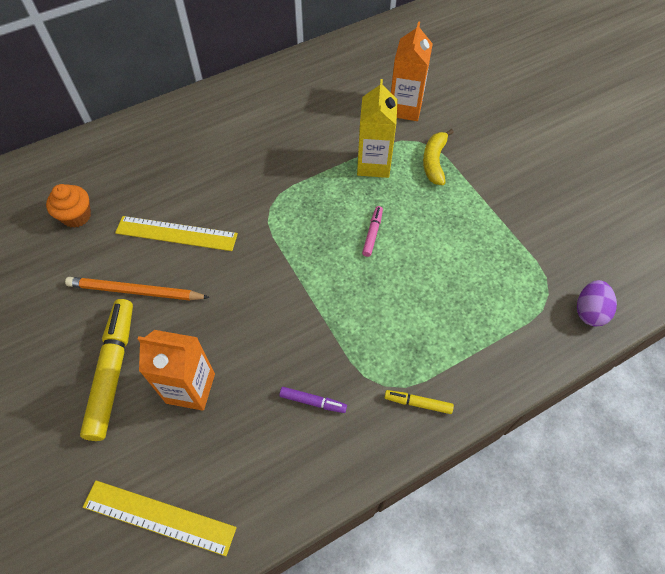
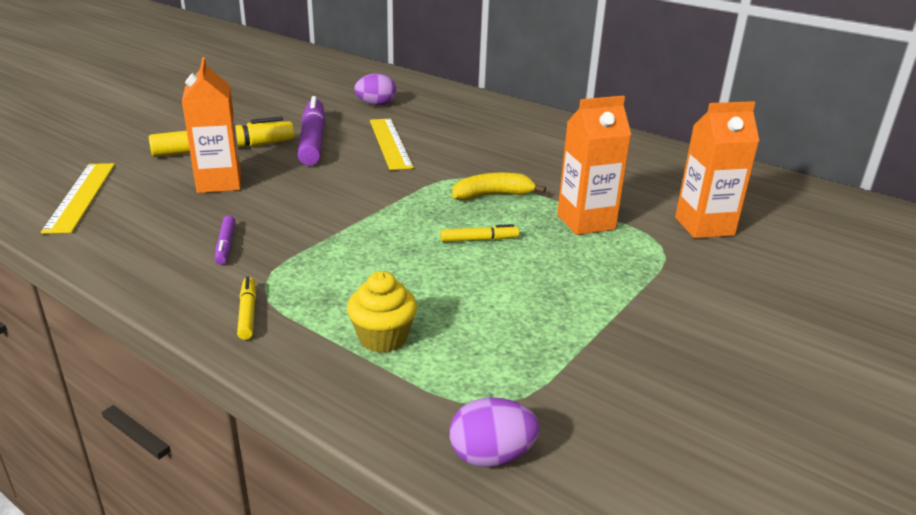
camera: 65 degrees right, 30 degrees down
(76, 216) = (376, 104): orange cupcake -> purple egg
(135, 291) = (313, 140): orange pencil -> purple marker
(372, 233) = (479, 239): pink marker -> yellow marker
(374, 164) = (586, 222): yellow carton -> orange carton
(434, 162) = (640, 262): yellow banana -> yellow banana (492, 195)
(472, 329) = (383, 338): none -> yellow cupcake

